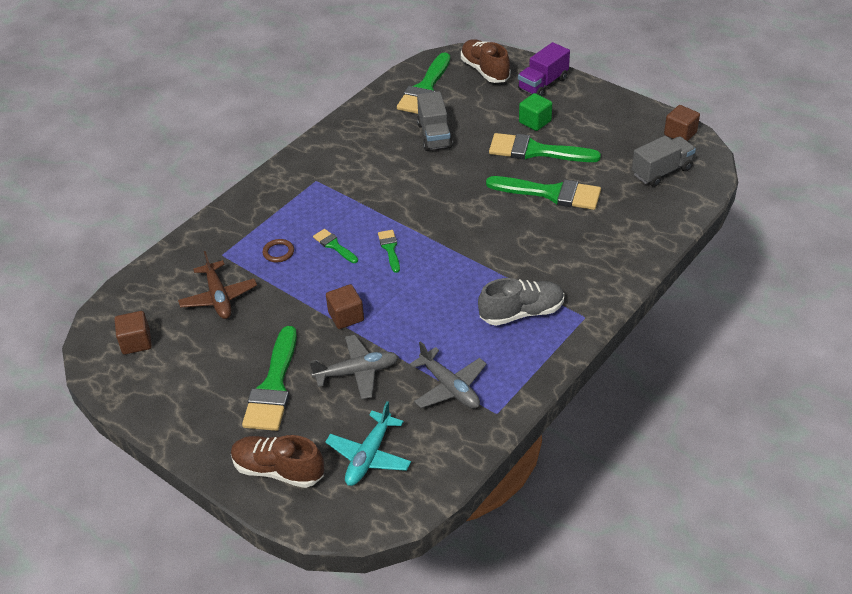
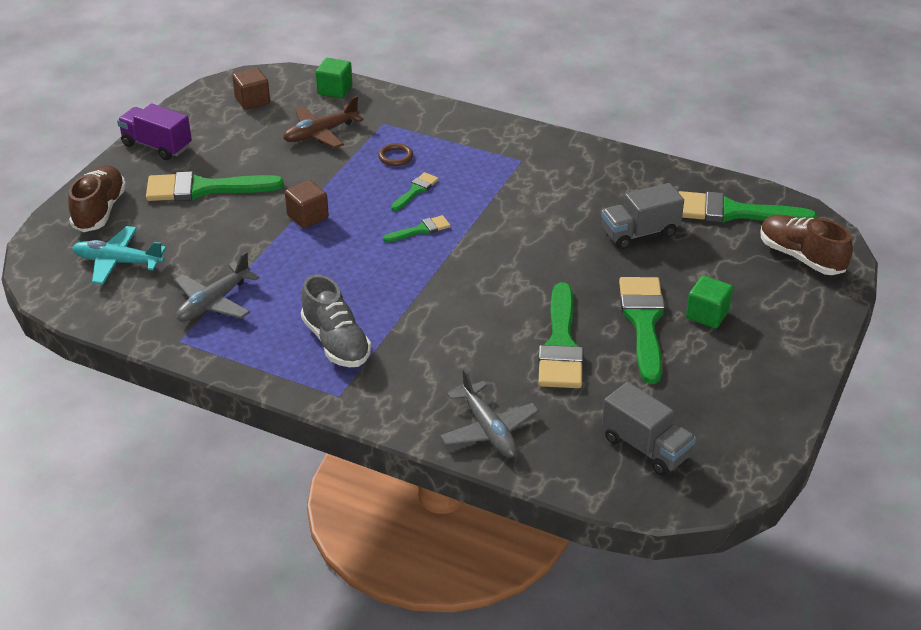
camera: 75 degrees right, 5 degrees down
(149, 281) = (335, 90): none -> green cube
(357, 372) = (228, 237): grey plane -> grey plane (488, 430)
(485, 71) = (801, 257): brown shoe -> brown shoe turned 90 degrees counterclockwise
(543, 84) = (798, 313): purple truck -> purple truck (157, 146)
(680, 134) = (744, 462): brown cube -> none

